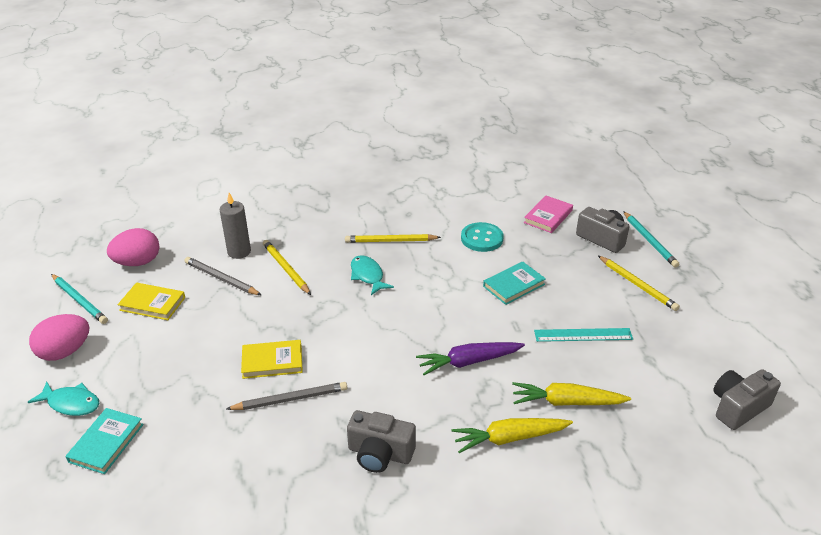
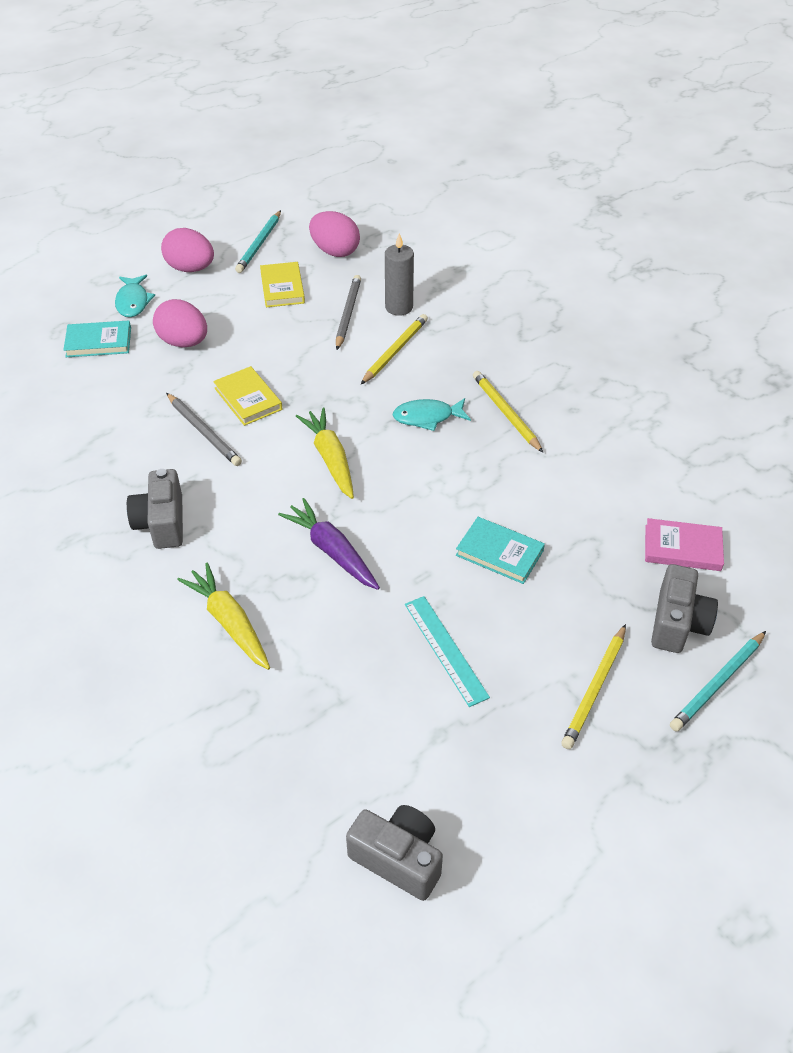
camera: 65 degrees right, 10 degrees up
(164, 382) = (184, 342): none -> pink egg
(368, 275) = (427, 417): turquoise fish -> turquoise fish turned 135 degrees counterclockwise
(482, 238) = (575, 493): turquoise button -> none
(566, 402) = (312, 661): yellow carrot -> yellow carrot (330, 458)

